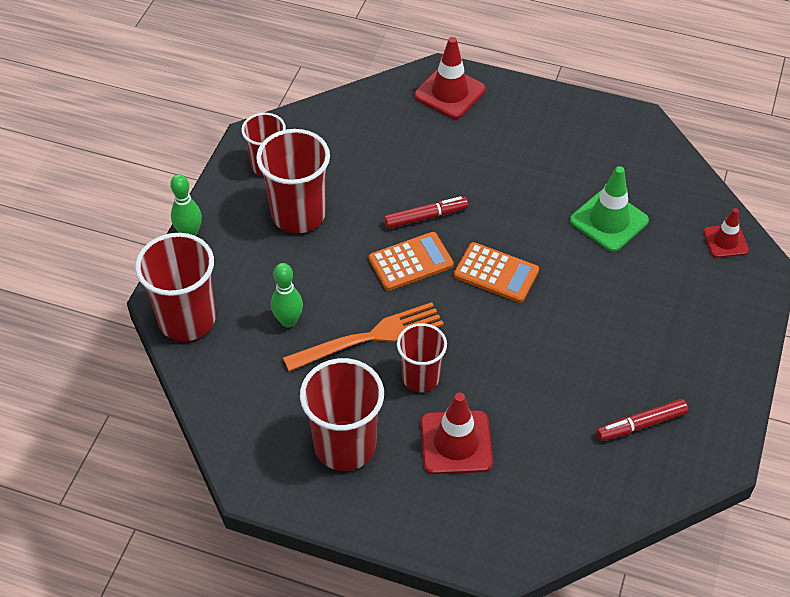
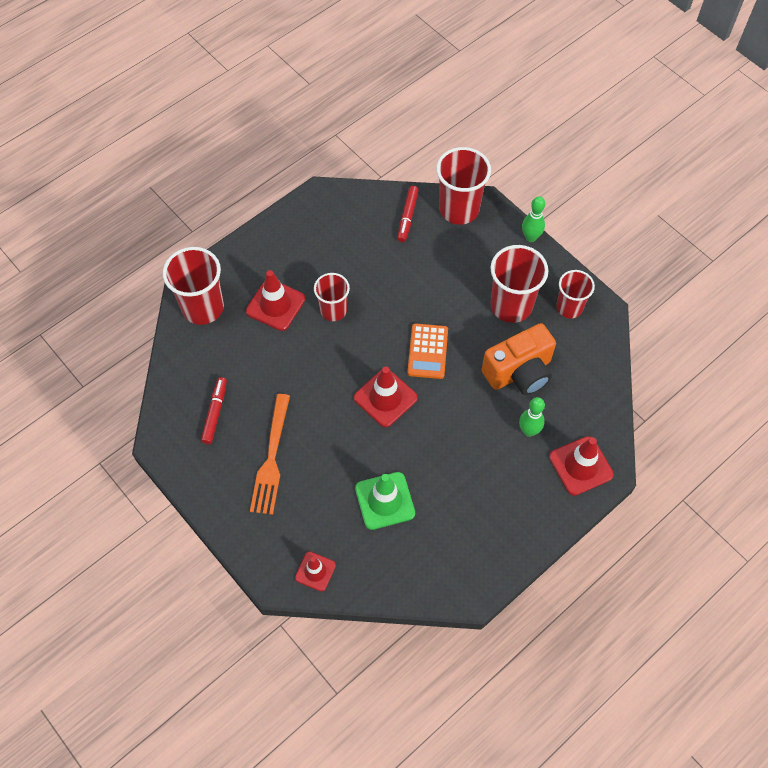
camera: 120 degrees right, 10 degrees up
(288, 321) = (423, 260): green bowling pin -> green bowling pin (528, 431)
(345, 445) = (314, 249): red cup -> red cup (203, 307)
(370, 337) = (381, 298): orange fork -> orange fork (271, 458)
(379, 175) = (519, 372): none -> orange camera
(426, 217) = (462, 381): red marker -> red marker (407, 217)
(496, 273) = (385, 398): orange calculator -> red traffic cone

